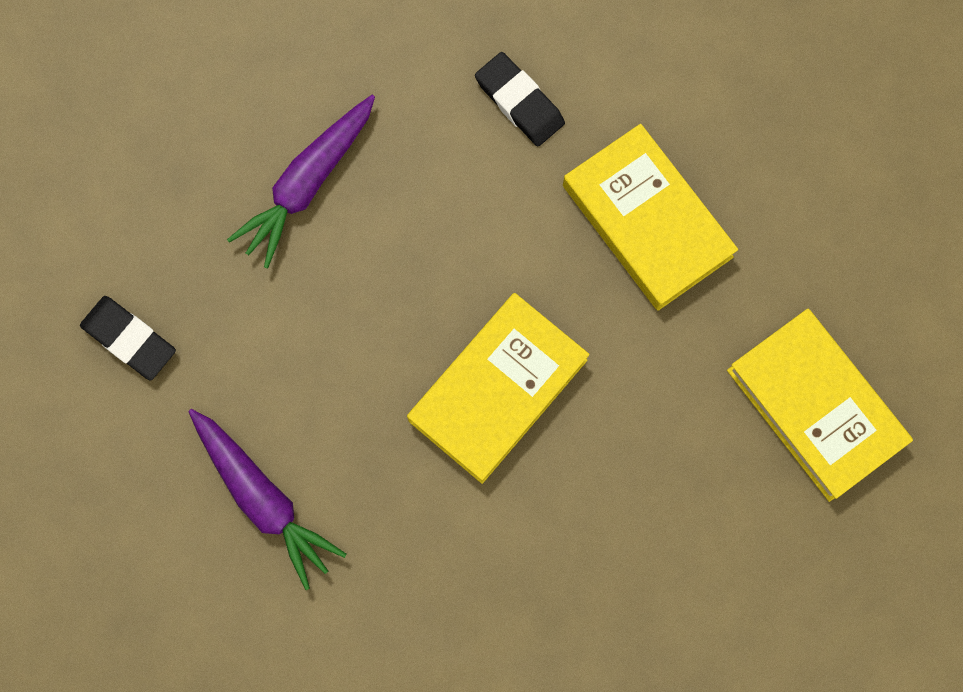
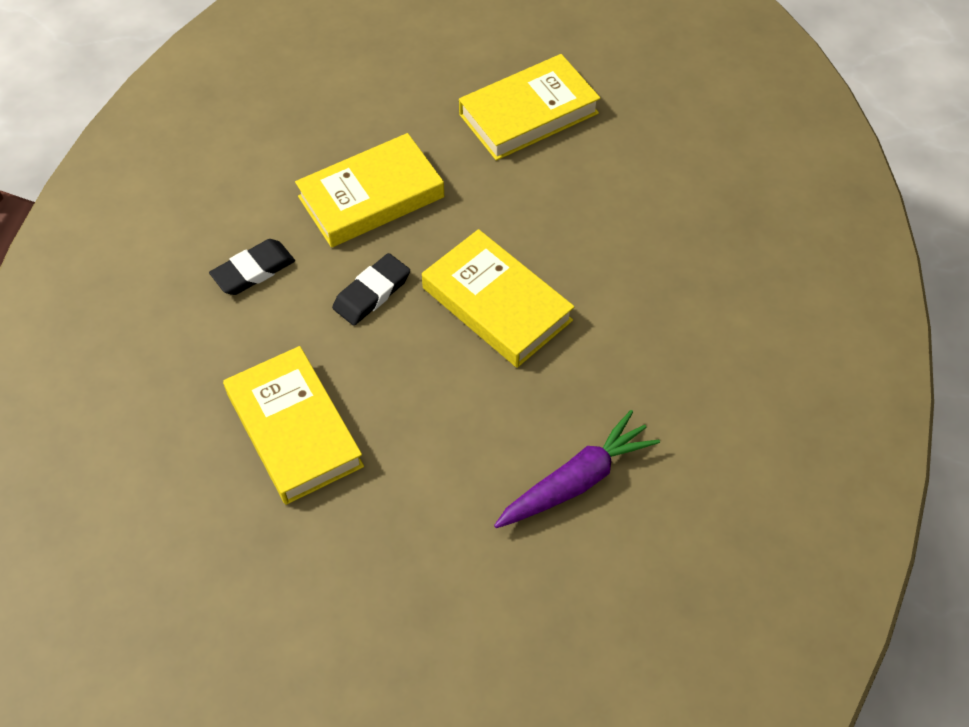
camera: 85 degrees left, 20 degrees down
(129, 339) = (419, 587): black eraser -> black eraser (372, 293)
(308, 183) = (294, 429): purple carrot -> yellow book

